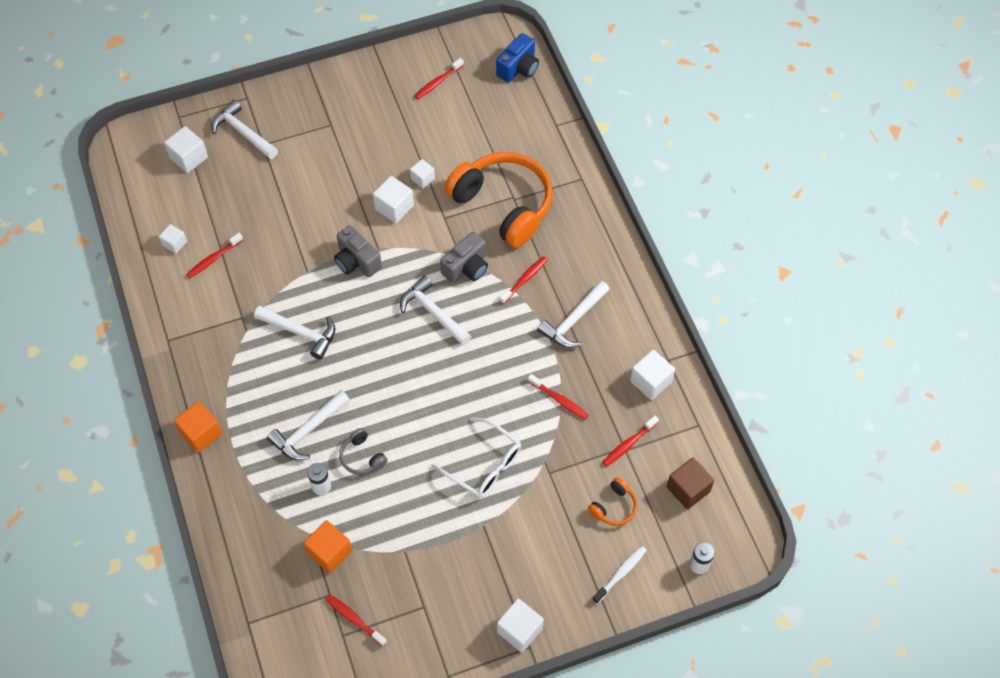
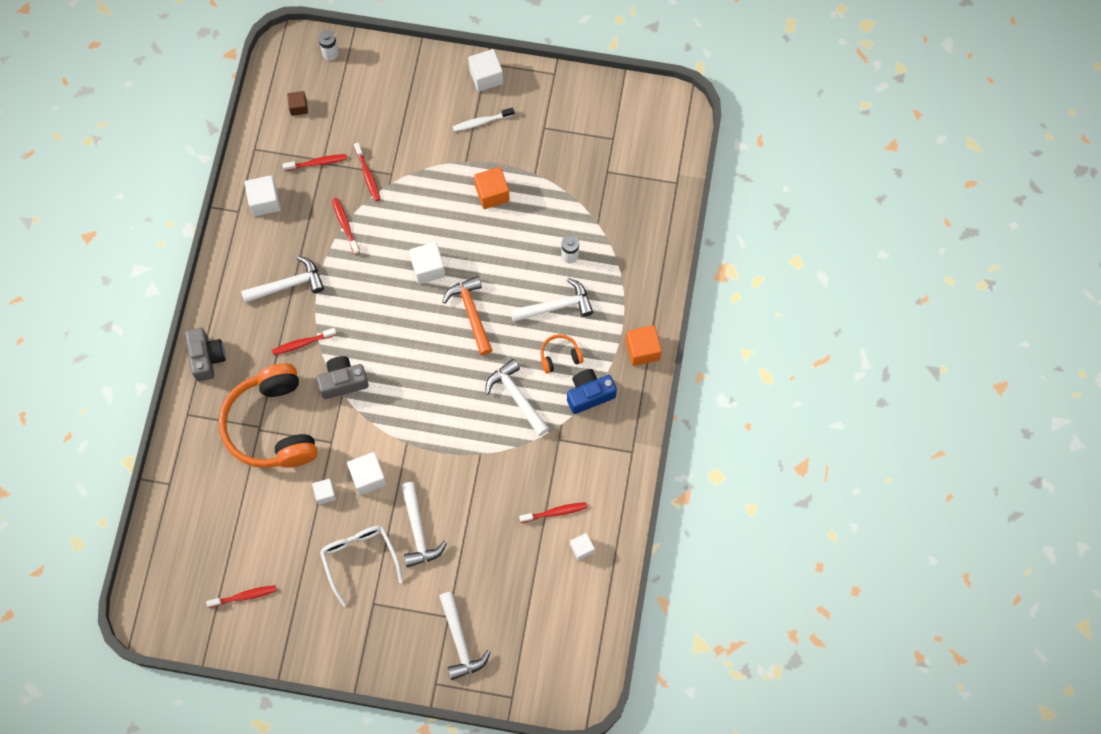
camera: 150 degrees left, 10 degrees up
(189, 158) = (525, 640): white cube -> white cube (428, 268)
(330, 552) = (590, 202): orange cube -> orange cube (492, 193)
(354, 619) = (598, 145): red toothbrush -> red toothbrush (368, 175)
(357, 261) = (432, 440): grey camera -> grey camera (207, 358)
(362, 457) = (525, 262): grey headphones -> none
(387, 383) = (471, 313): none -> orange hammer
(433, 312) = (396, 355): white hammer -> white hammer (418, 531)
(484, 465) = (436, 205): white glasses -> white glasses (359, 559)
(518, 68) = (159, 569): blue camera -> blue camera (589, 394)
(614, 507) = (361, 123): orange headphones -> orange headphones (560, 356)
(621, 573) = (389, 76): white toothbrush -> white toothbrush (481, 122)
(688, 489) = (298, 107): brown cube -> brown cube, size x0.63

